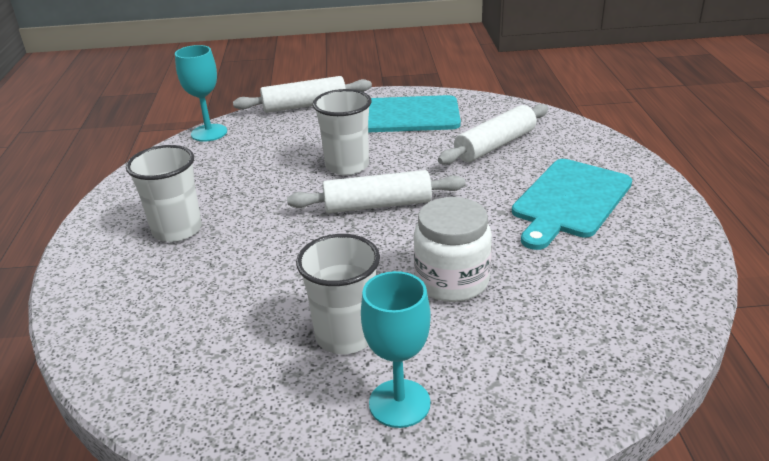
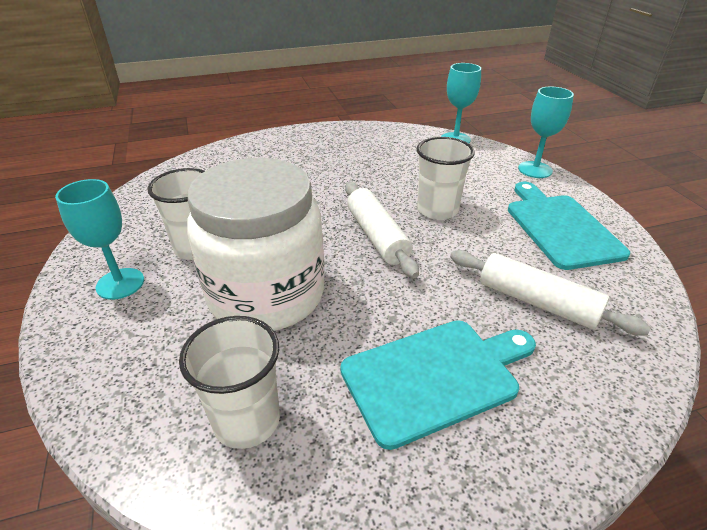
camera: 75 degrees right, 5 degrees up
(177, 230) = (317, 157): white cup -> white cup (247, 420)
(304, 105) = (535, 170): white rolling pin -> turquoise goblet
(452, 281) = (266, 294): white jar -> white jar, size x1.71
(569, 201) = (435, 377): turquoise cutting board -> turquoise cutting board turned 135 degrees clockwise

